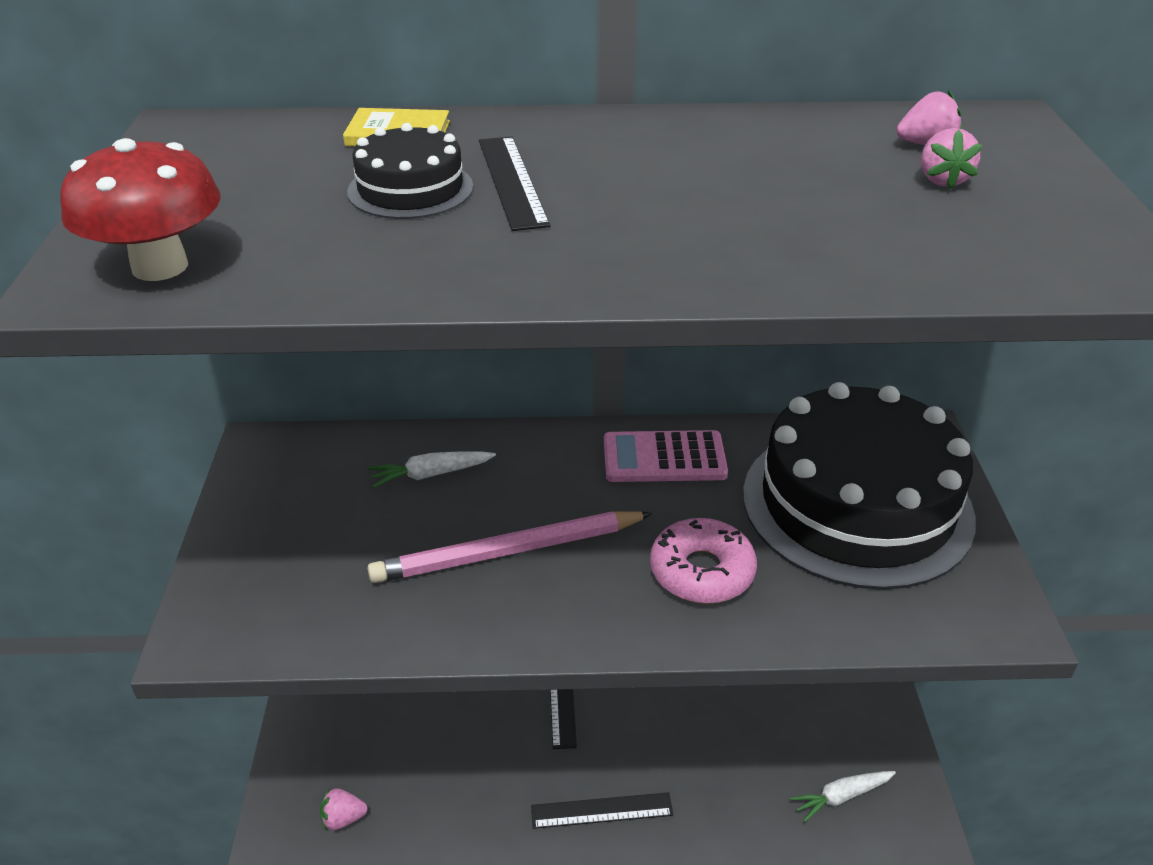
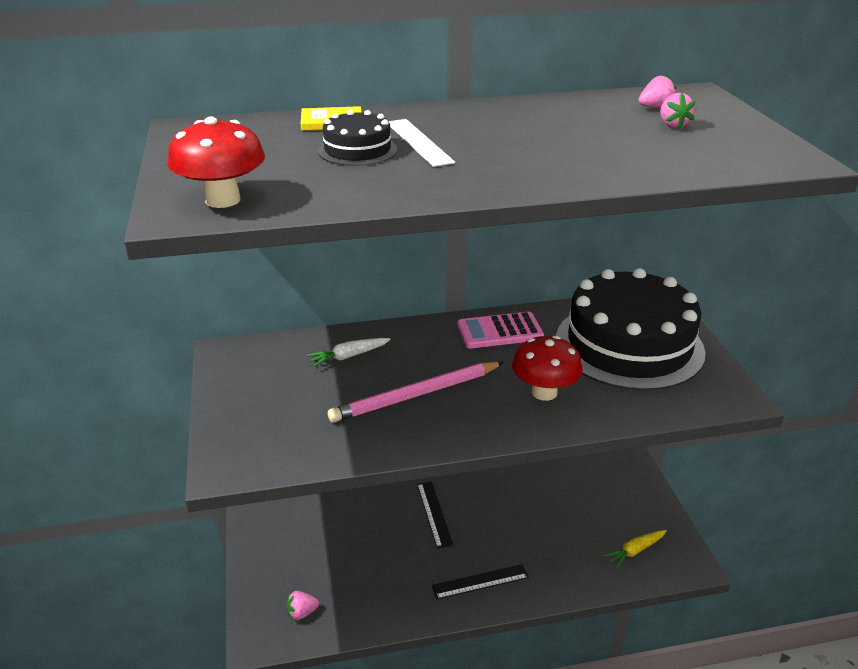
camera: 10 degrees left, 5 degrees down
(511, 181) = (418, 142): black ruler -> white ruler
(702, 571) = (544, 392): pink donut -> red mushroom
(841, 797) = (634, 551): white carrot -> yellow carrot

